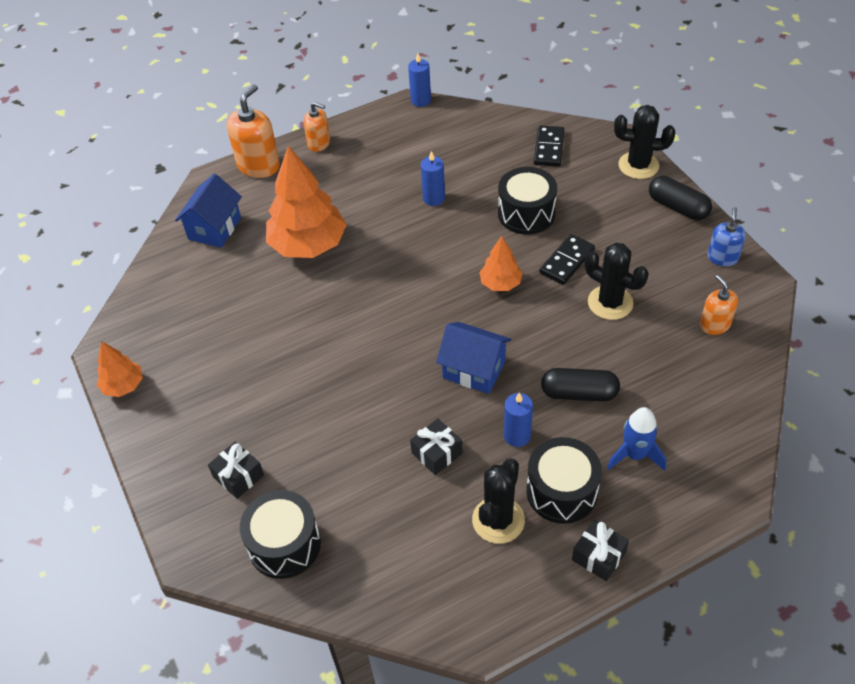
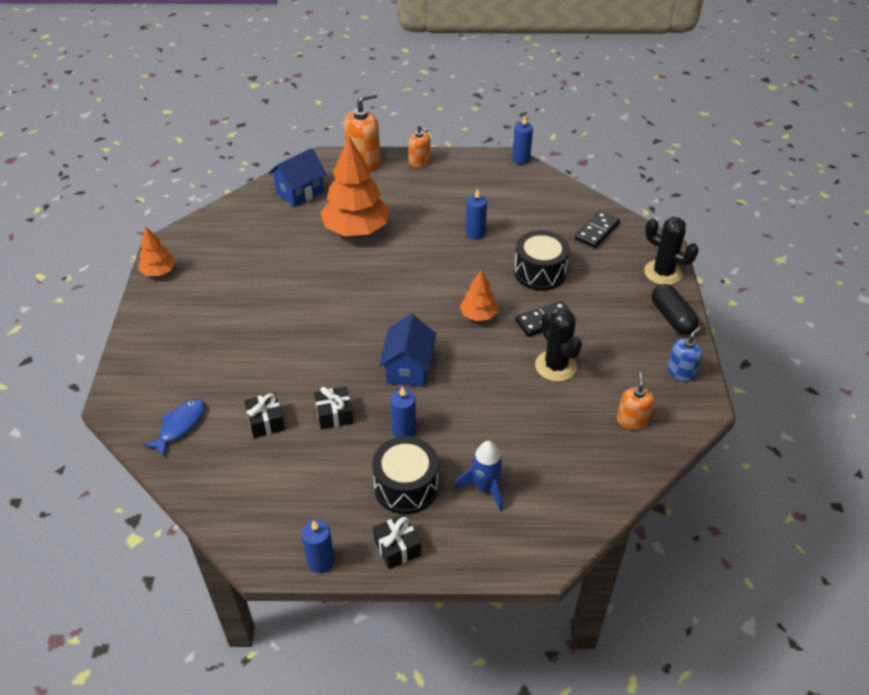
camera: 25 degrees right, 5 degrees down
(238, 476) = (186, 365): black gift -> black gift (266, 422)
(284, 544) = (180, 426): black drum -> blue fish
(474, 370) = (408, 368): blue house -> blue house turned 45 degrees clockwise
(498, 520) = (341, 483): black cactus -> none
(538, 609) = (321, 561): none -> blue candle
(579, 393) = (477, 422): black capsule -> none

